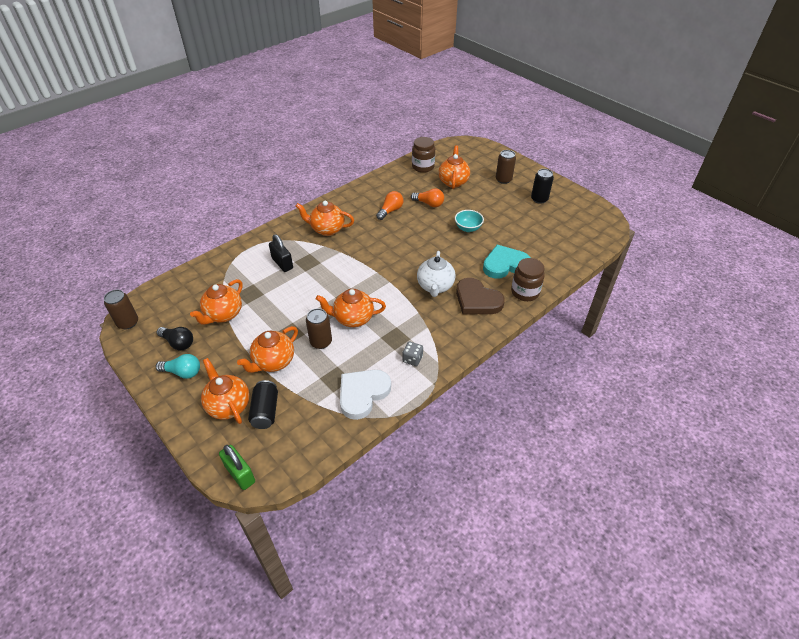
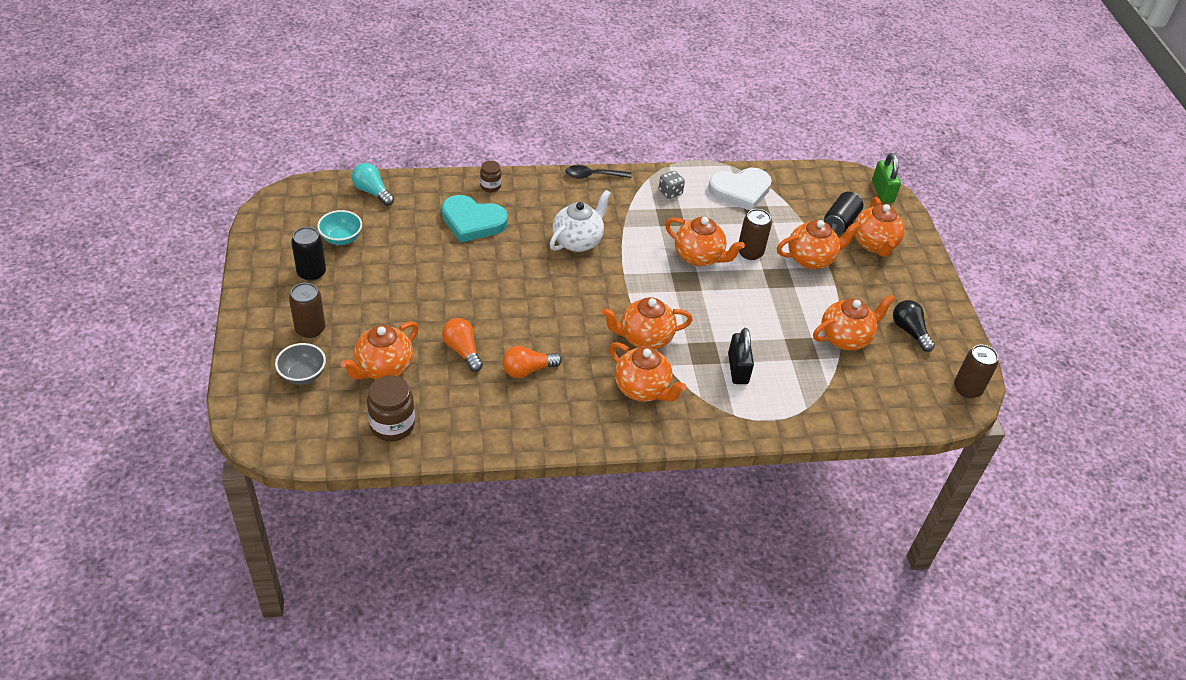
camera: 150 degrees left, 0 degrees up
(183, 372) = (912, 297): turquoise light bulb -> turquoise light bulb (372, 192)
(346, 253) = (644, 338): none -> orange teapot
(468, 228) = (457, 286): turquoise bowl -> turquoise bowl (341, 238)
(475, 340) = (593, 176): none -> black spoon
(477, 300) = (549, 205): brown heart -> none
(480, 165) = (303, 375): none -> grey bowl
(525, 292) = (490, 186): brown jar -> brown jar, size x0.57

